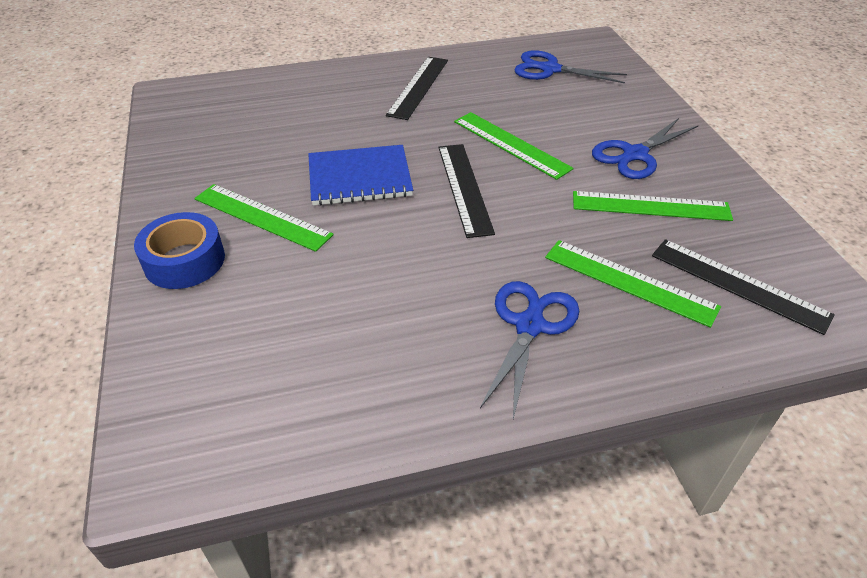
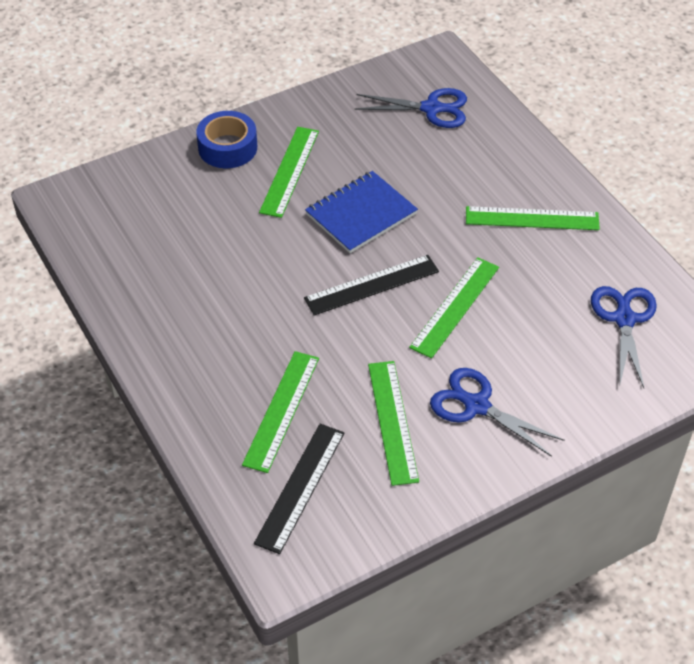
camera: 75 degrees right, 5 degrees up
(359, 178) = (361, 214): blue notebook -> blue notebook turned 75 degrees clockwise
(418, 87) = (532, 219): black ruler -> green ruler
(529, 326) = (214, 352): blue scissors -> blue scissors (431, 108)

